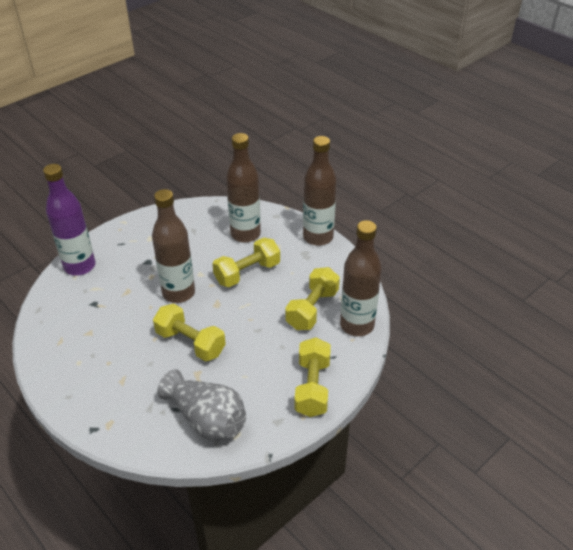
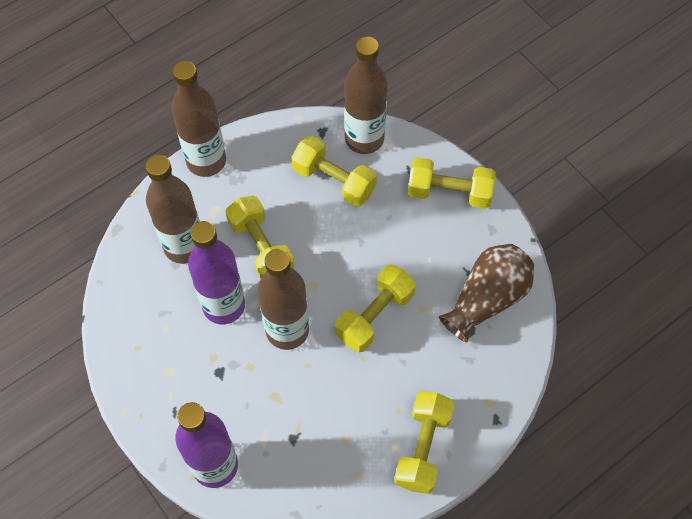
camera: 85 degrees left, 20 degrees up
(76, 379) = (422, 447): none -> yellow dumbbell
(199, 258) = (224, 306): none -> purple bottle
(206, 419) = (487, 299): grey vase -> brown vase

